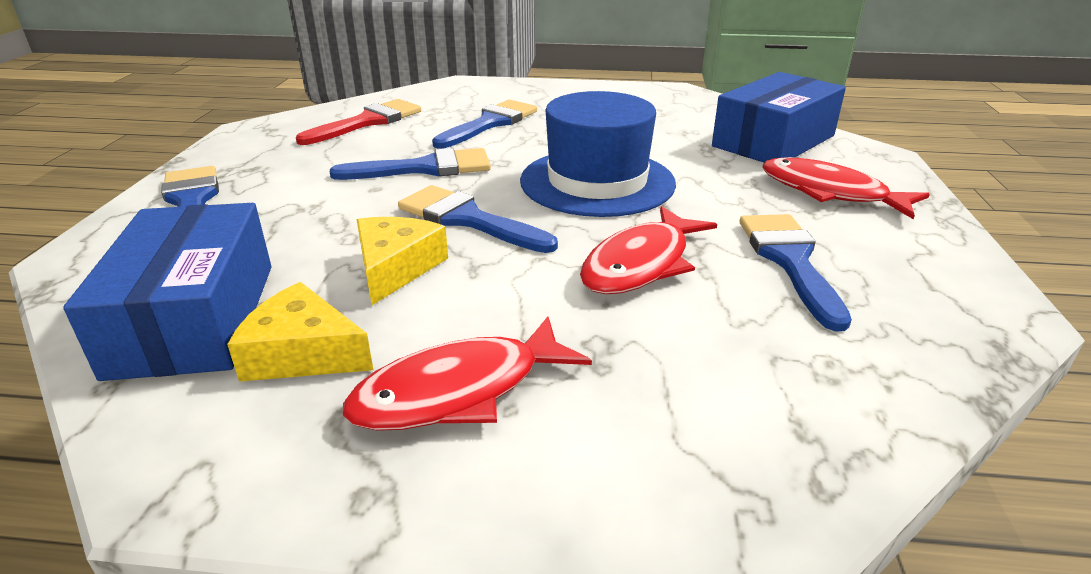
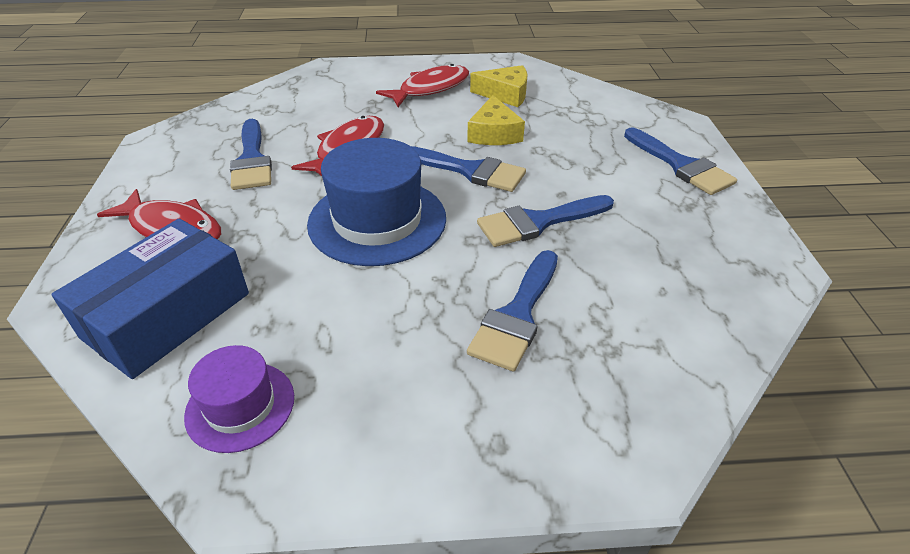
camera: 170 degrees right, 10 degrees up
(194, 318) = (571, 102): blue box -> none
(368, 122) = (667, 300): red brush -> none
(688, 107) = (240, 406): none -> purple hat

